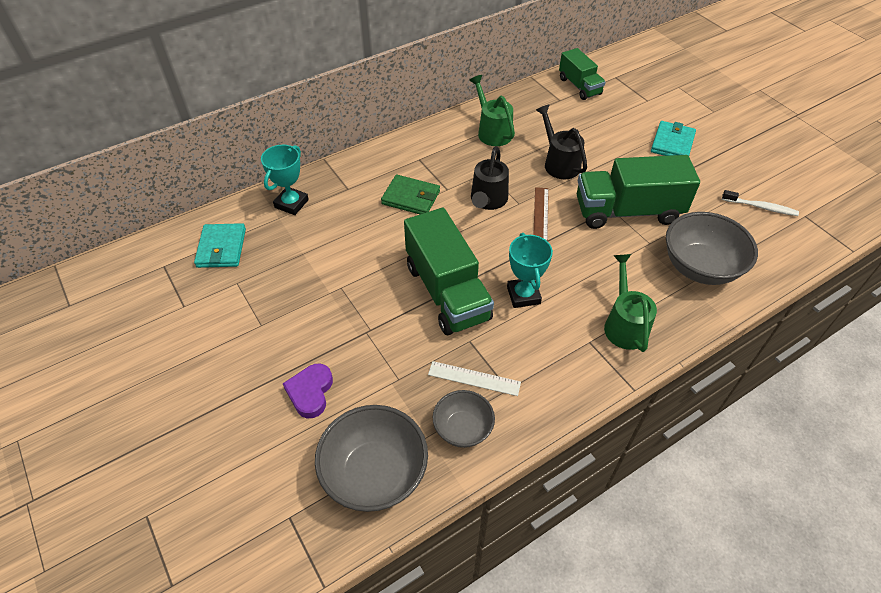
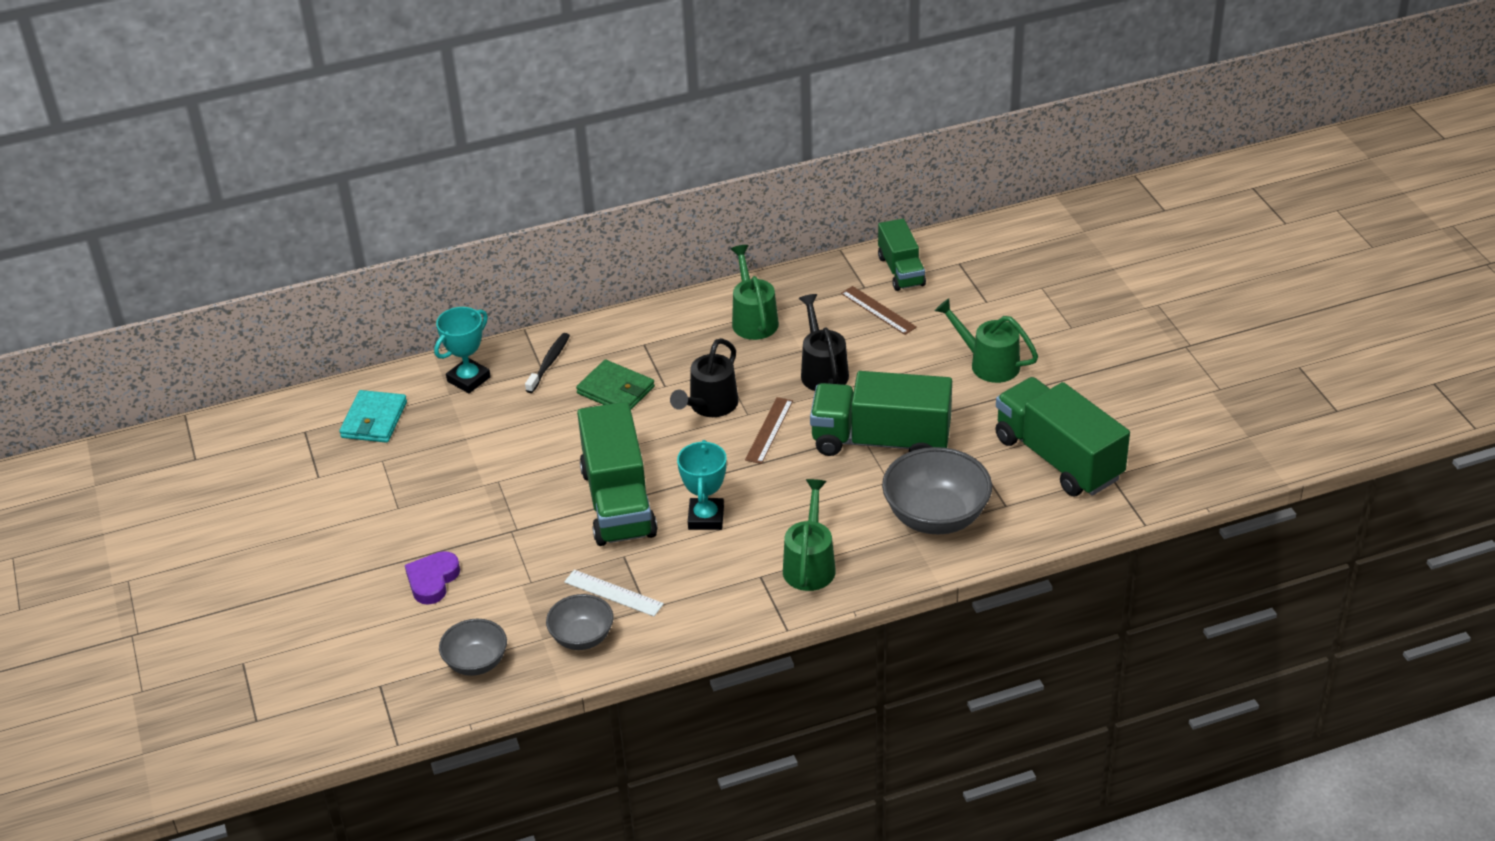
camera: 15 degrees right, 10 degrees down
(351, 182) = (549, 363): none -> black toothbrush
(375, 473) = (476, 662): grey bowl -> grey bowl, size x0.59
(577, 115) = (878, 310): none -> brown ruler
(672, 143) = (987, 363): turquoise wallet -> green watering can
(761, 207) = (1058, 458): white toothbrush -> green truck

